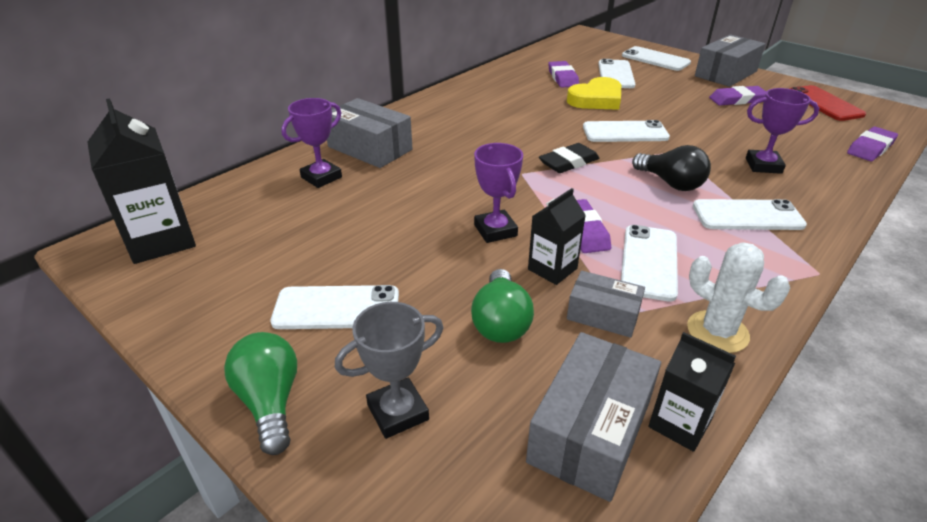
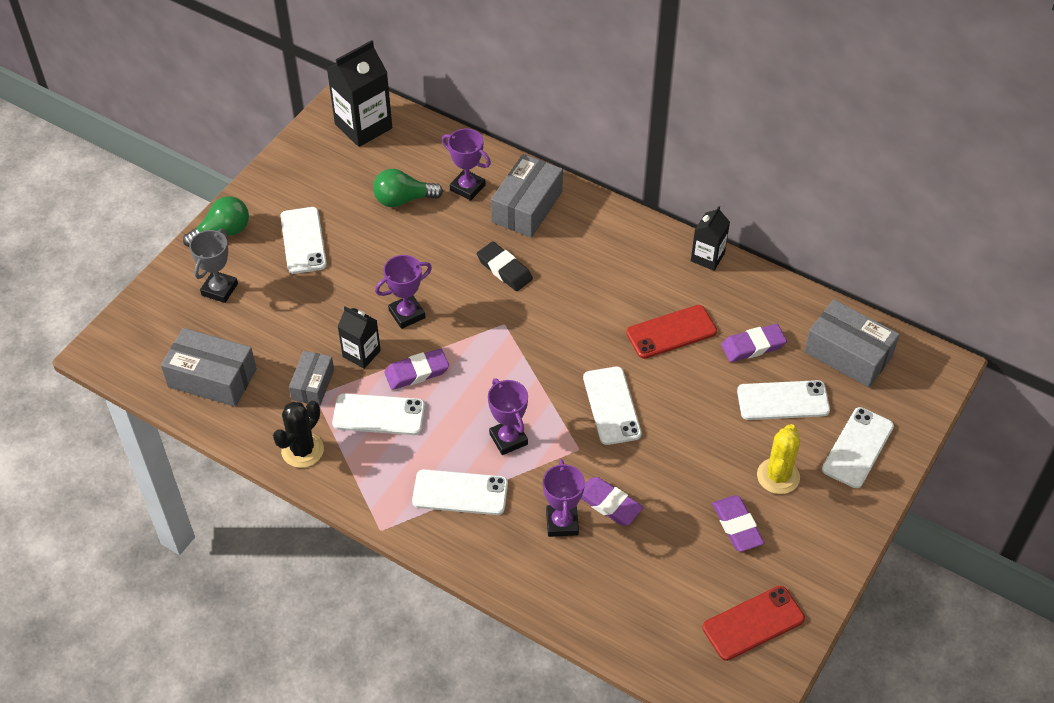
camera: 80 degrees right, 15 degrees up
(398, 412) = (219, 289): grey trophy -> grey trophy turned 60 degrees clockwise
(500, 322) = (299, 328): green light bulb -> green light bulb (403, 200)
(544, 102) = (671, 332): none -> red phone
(568, 162) = (532, 358): black eraser -> black eraser (504, 269)
(596, 99) = (695, 380): yellow heart -> none
(671, 183) = (508, 439): black light bulb -> purple trophy
(679, 423) = (220, 421): black carton -> black carton (707, 257)
(686, 83) = (778, 476): none -> yellow cactus
(717, 332) = (302, 450): white cactus -> black cactus
(725, 74) = (827, 526): grey box -> grey box (848, 354)
(747, 216) = (460, 493): white phone -> white phone turned 75 degrees counterclockwise
(870, 148) = (629, 638): purple eraser -> purple eraser (609, 504)

